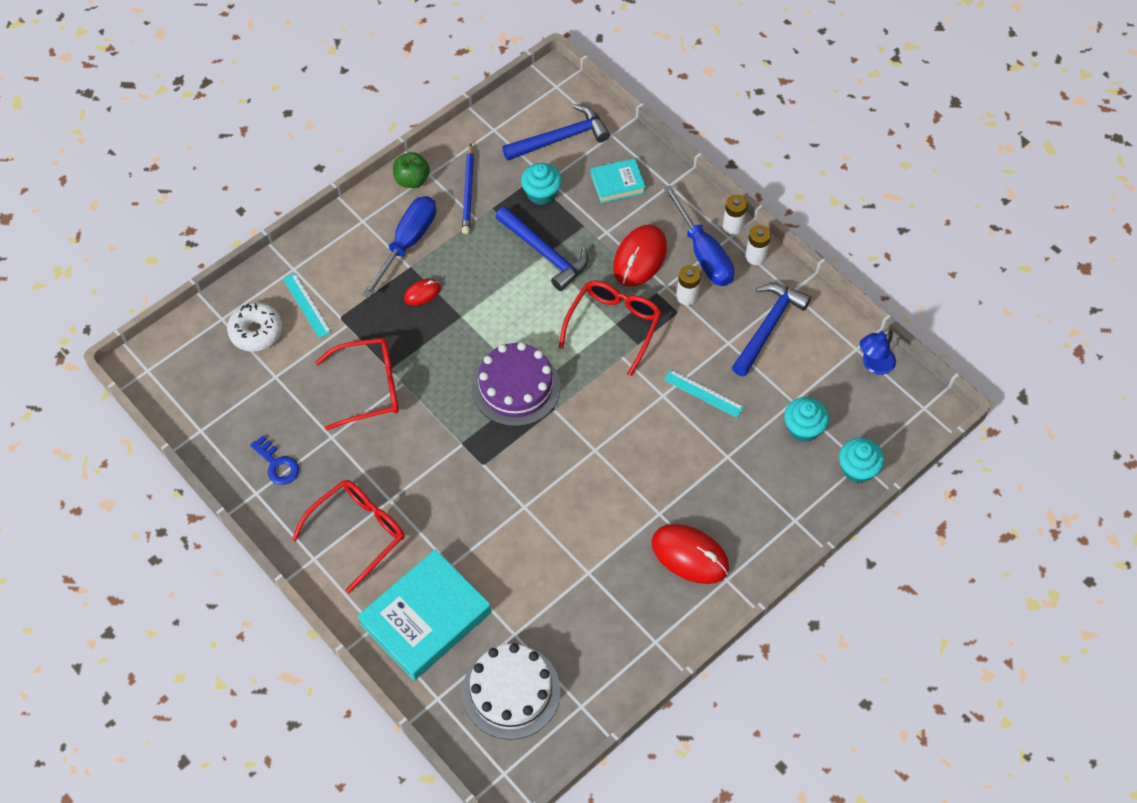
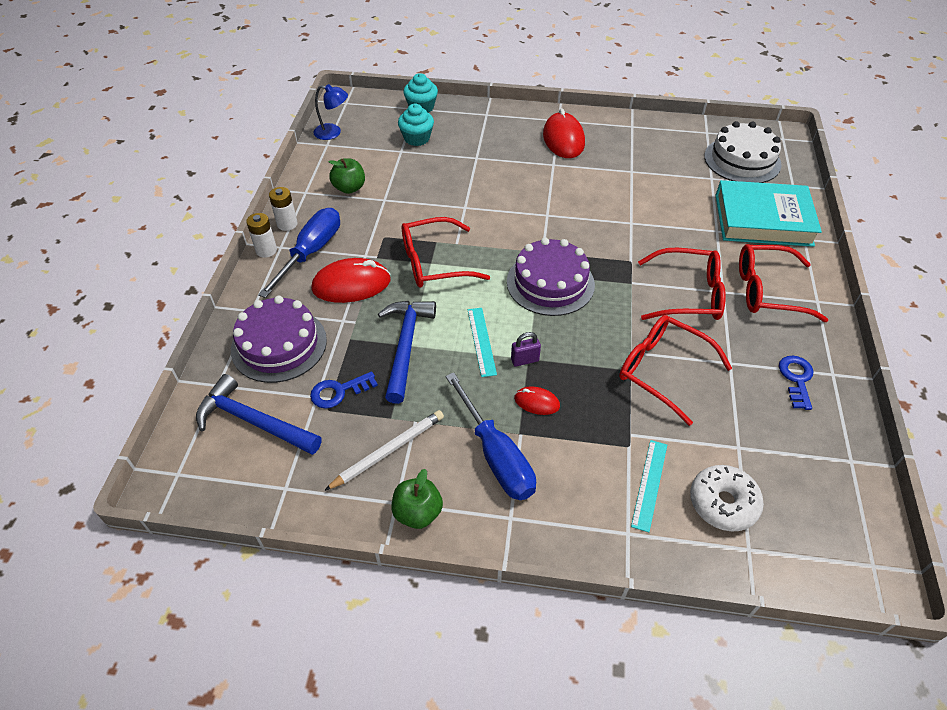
camera: 130 degrees left, 10 degrees down
(407, 243) = (496, 456): blue screwdriver -> blue screwdriver turned 105 degrees counterclockwise
(411, 471) = (688, 294): none -> red glasses
(462, 313) = (525, 360): none -> purple padlock
(468, 191) = (388, 451): blue pencil -> white pencil
(541, 193) = (338, 391): turquoise cupcake -> blue key
(617, 183) = (279, 344): turquoise book -> purple cake
(687, 296) = (363, 239): white battery -> none
(703, 393) = (441, 190): turquoise ruler -> turquoise ruler (481, 341)
(768, 327) = (349, 188): blue hammer -> green apple

